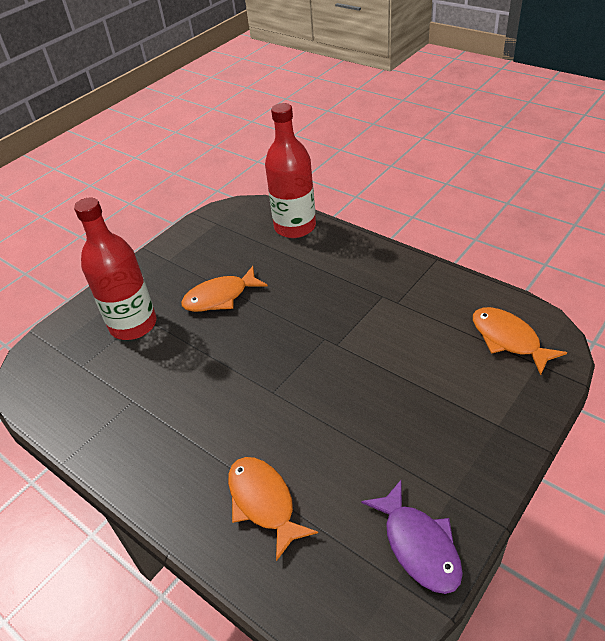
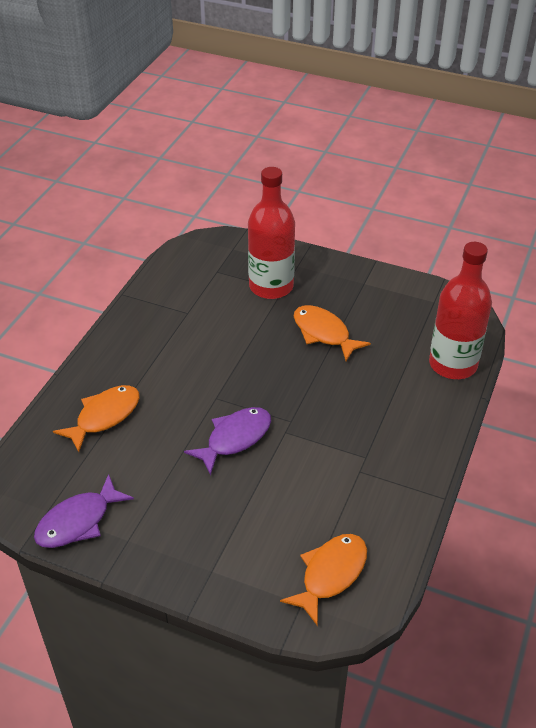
camera: 70 degrees right, 0 degrees up
(334, 384) = (235, 438): none -> purple fish

